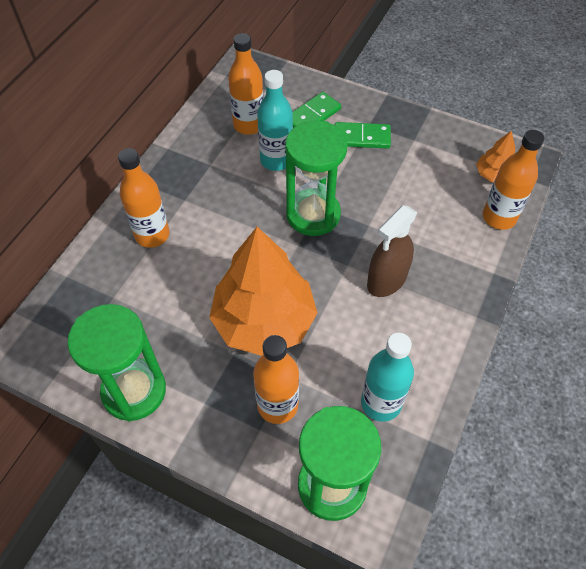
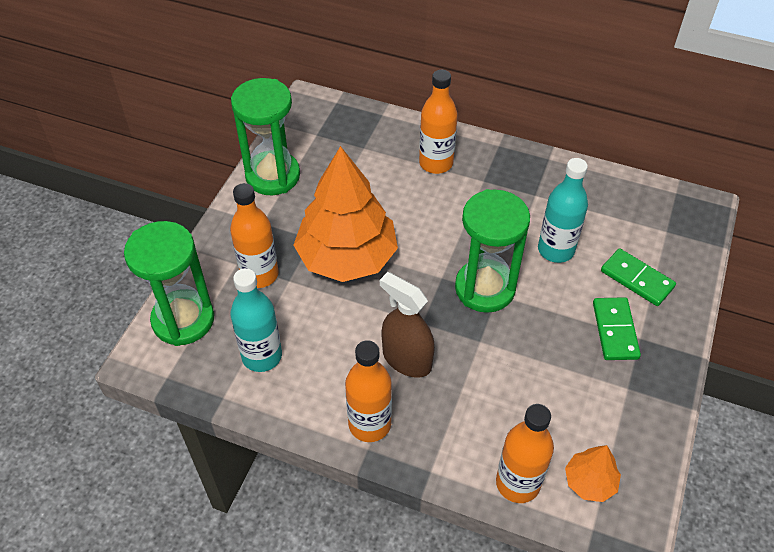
camera: 85 degrees right, 5 degrees down
(249, 125) = (602, 221): orange bottle -> orange bottle (369, 424)

